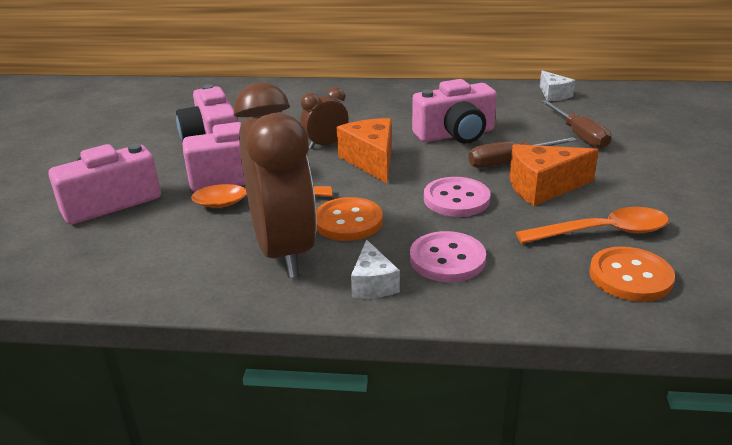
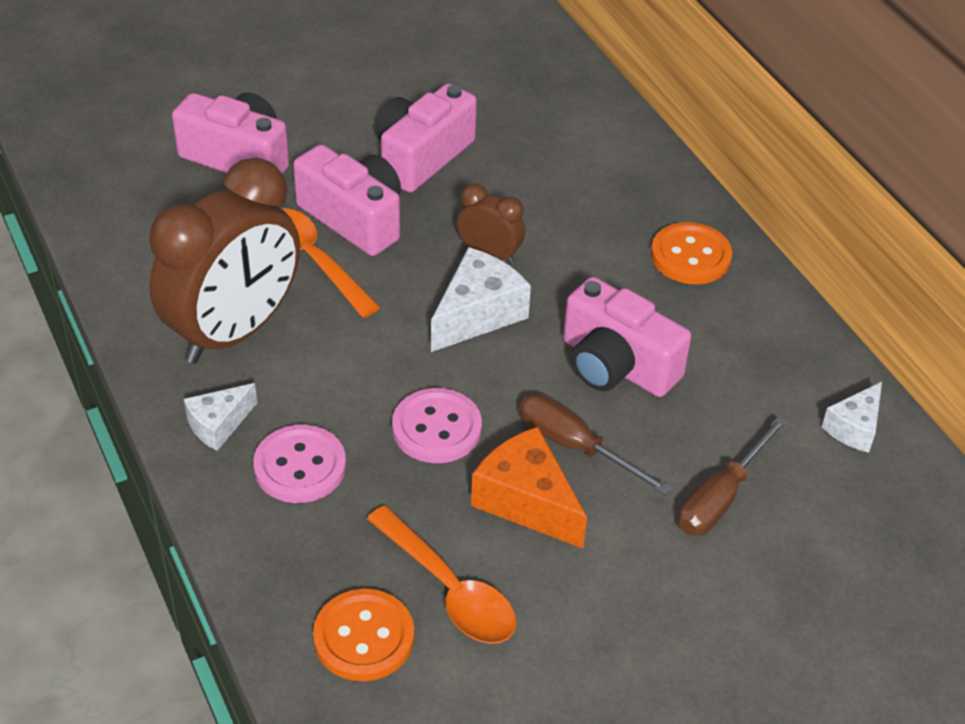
camera: 55 degrees right, 15 degrees up
(348, 221) = (323, 355): orange button -> orange button (690, 256)
(371, 161) = (478, 314): orange cheese -> white cheese

